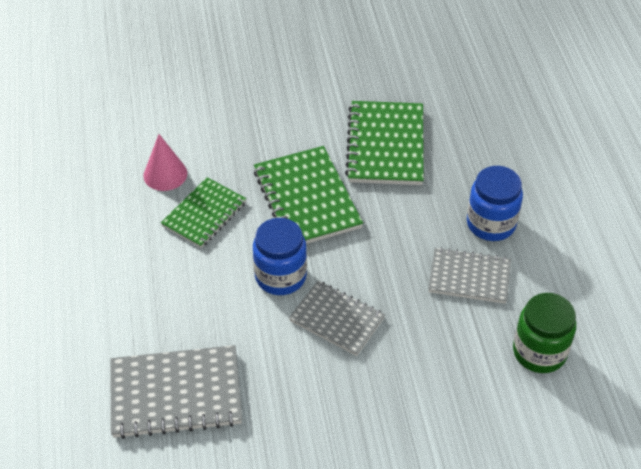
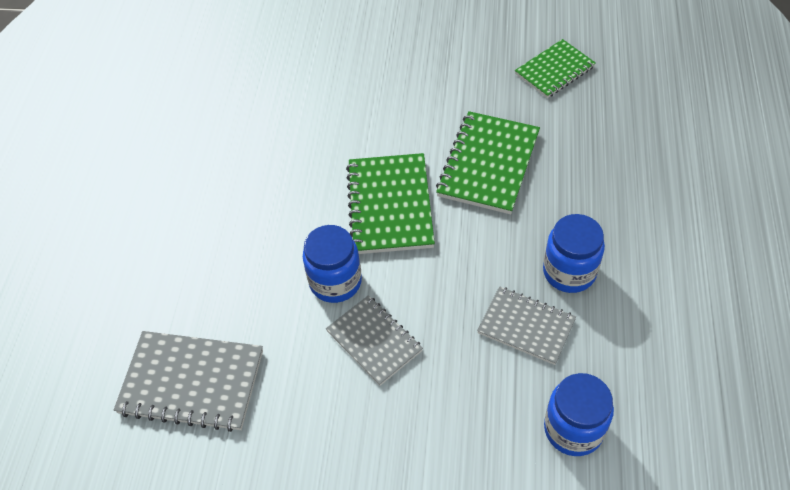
camera: 20 degrees right, 5 degrees up
(165, 174) = (265, 152): pink cone -> none
(204, 214) = (286, 201): green notebook -> green notebook (554, 70)
(539, 352) = (573, 429): green jar -> blue jar

